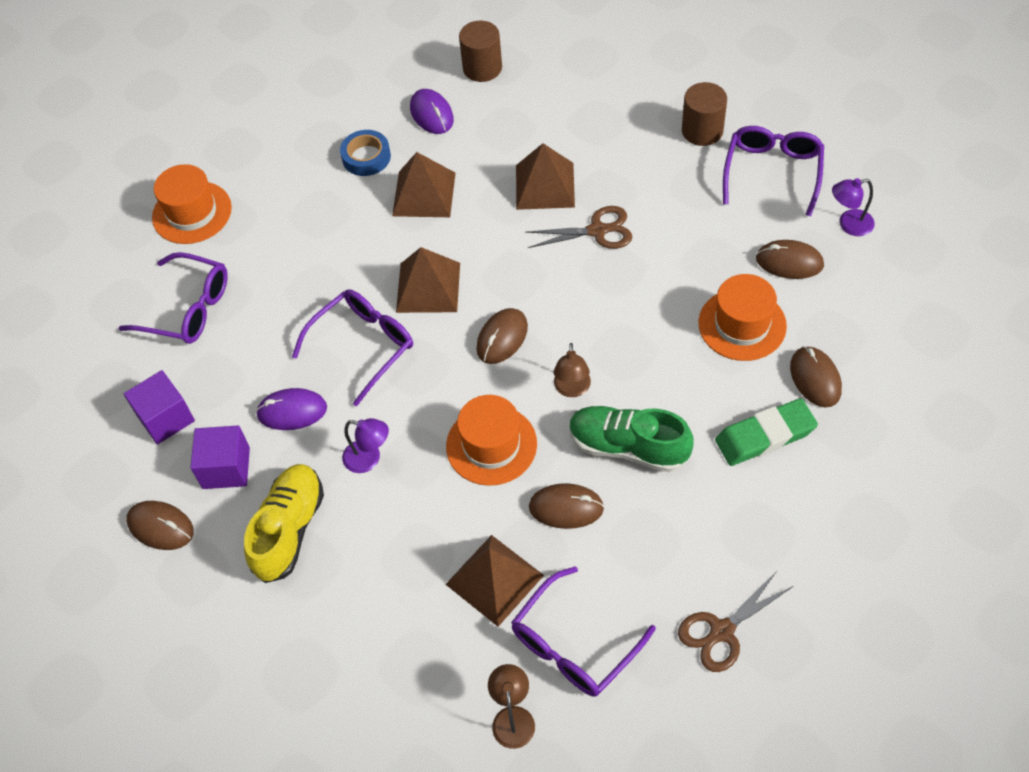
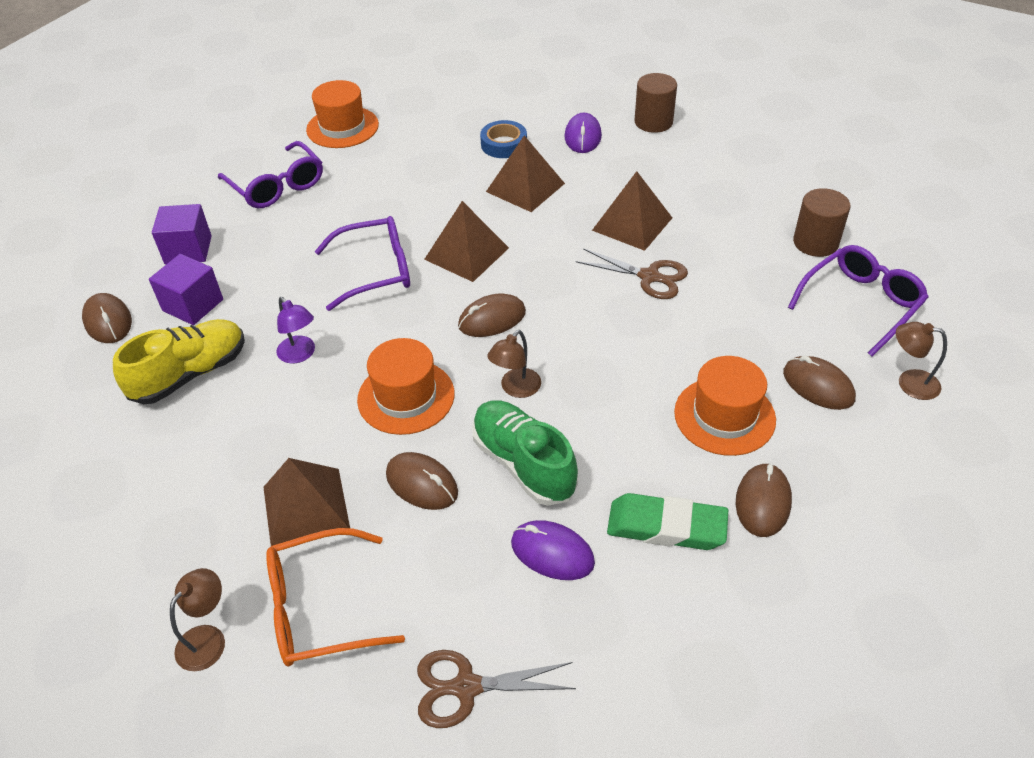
camera: 30 degrees right, 10 degrees down
(292, 411) = (278, 290): purple mouse -> purple mouse (552, 553)
(574, 645) = (319, 608): purple glasses -> orange glasses
(849, 224) = (909, 382): purple lamp -> brown lamp

